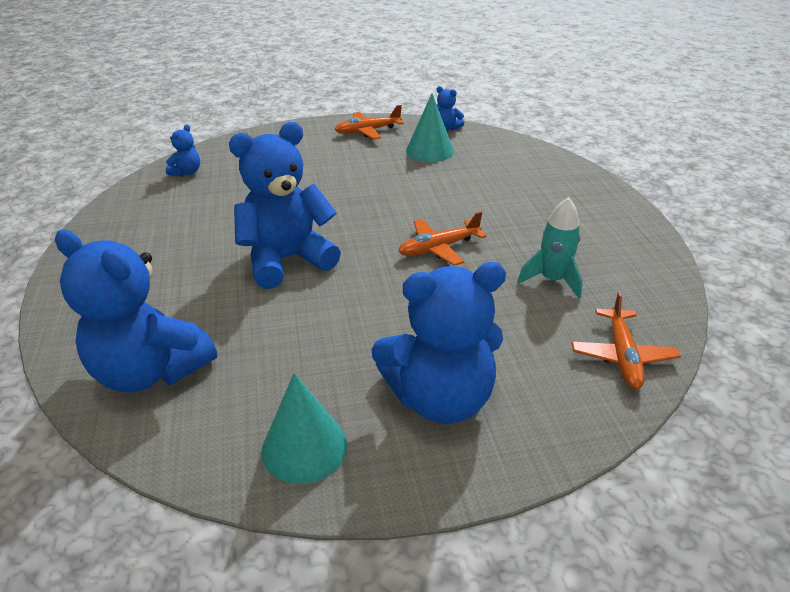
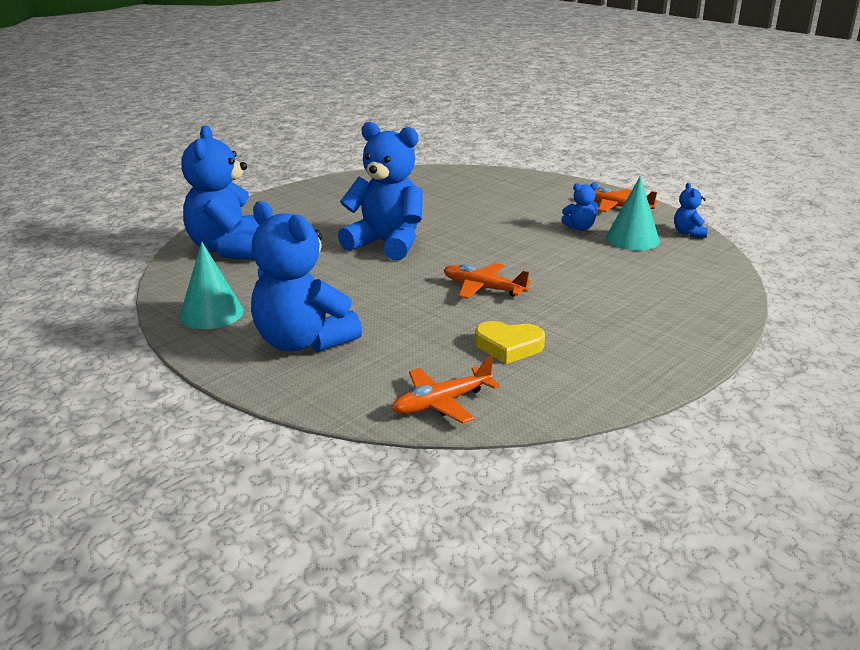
camera: 55 degrees right, 10 degrees down
(187, 172) = (441, 177): blue teddy bear -> blue teddy bear (580, 228)
(552, 280) = (508, 346): turquoise rocket -> yellow heart

